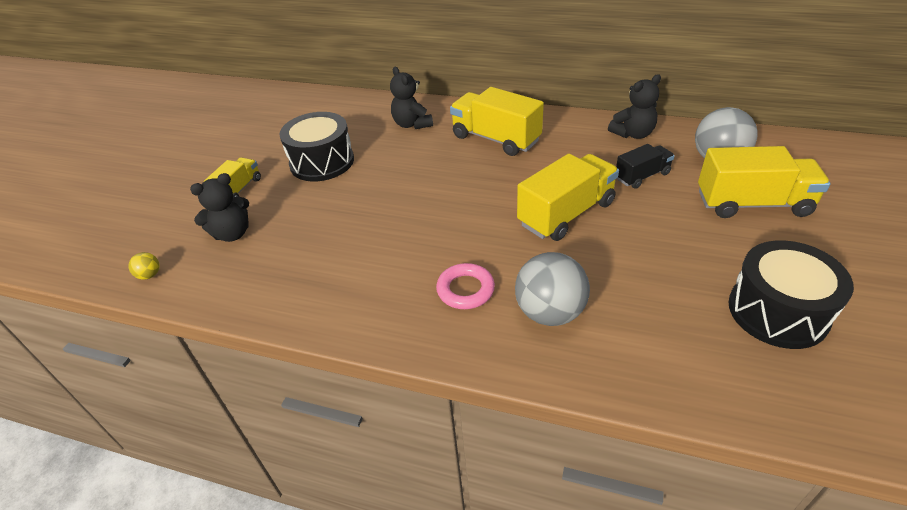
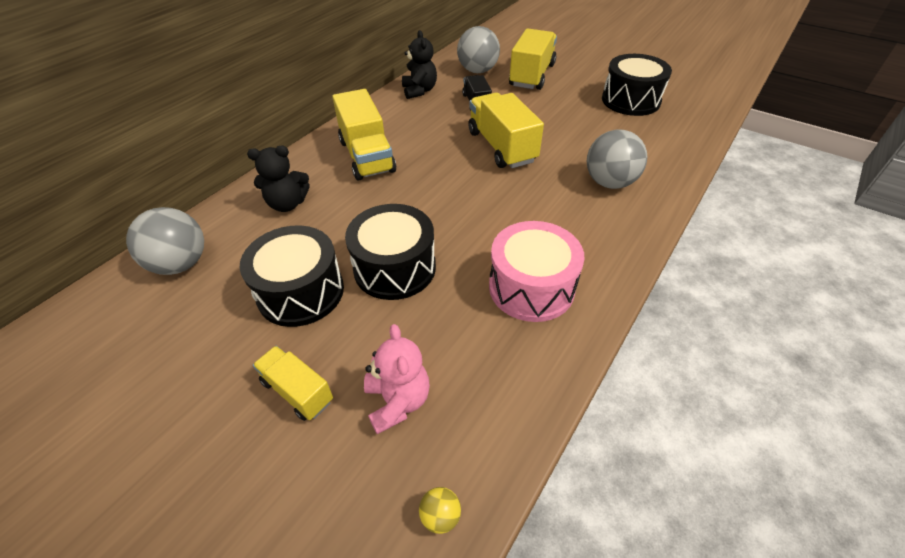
camera: 75 degrees left, 5 degrees up
(232, 234) = (398, 401): black teddy bear -> pink teddy bear
(335, 108) = (181, 264): none -> grey ball
(356, 278) = (531, 287): none -> pink drum
(358, 196) = (395, 268): none -> black drum
(465, 290) = (571, 219): pink ring -> none
(495, 139) = (367, 156): yellow truck -> yellow truck turned 75 degrees counterclockwise

